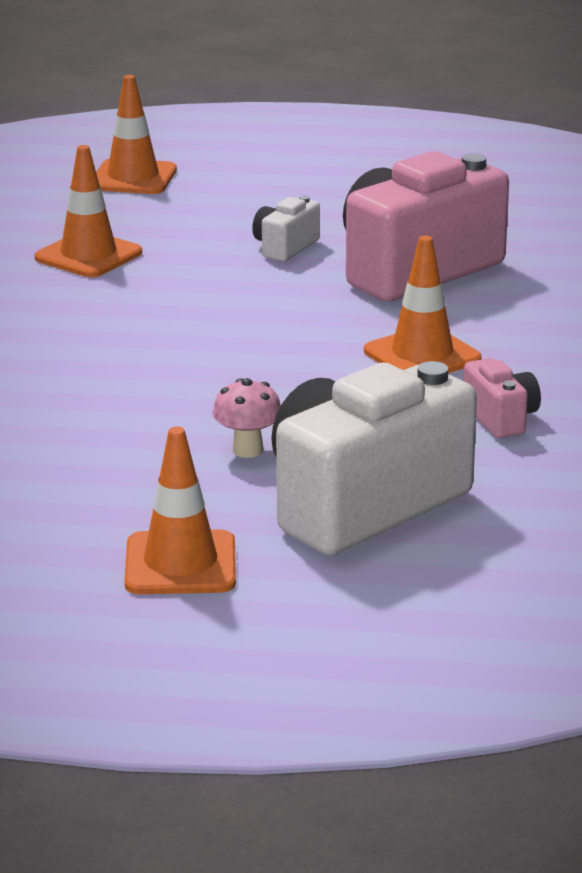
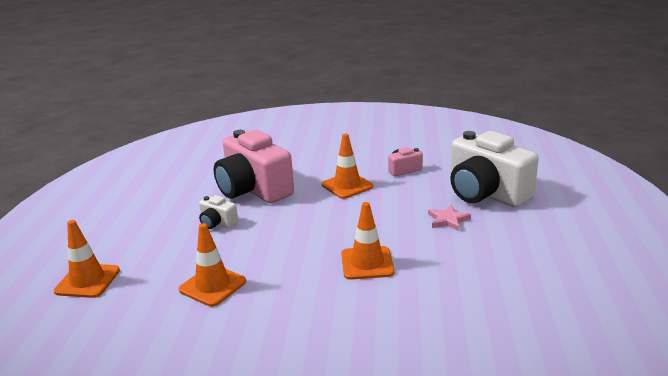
camera: 90 degrees left, 0 degrees up
(180, 564) = (554, 228): orange traffic cone -> orange traffic cone (367, 263)
(247, 450) = (448, 220): pink mushroom -> pink star

